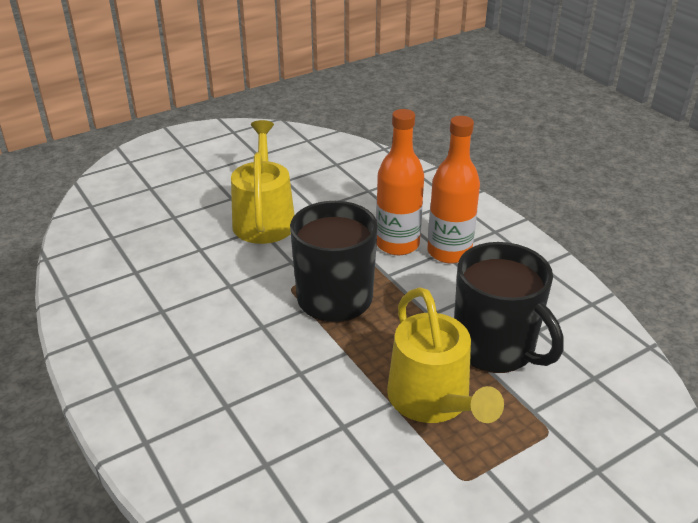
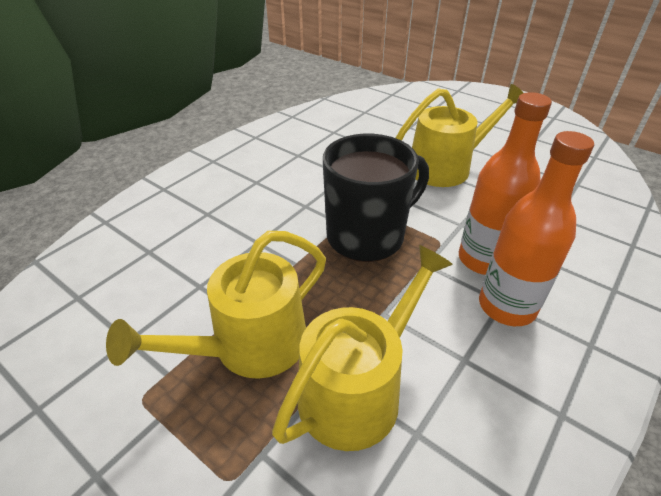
camera: 70 degrees right, 5 degrees up
(495, 348) = (357, 390): black mug -> yellow watering can

